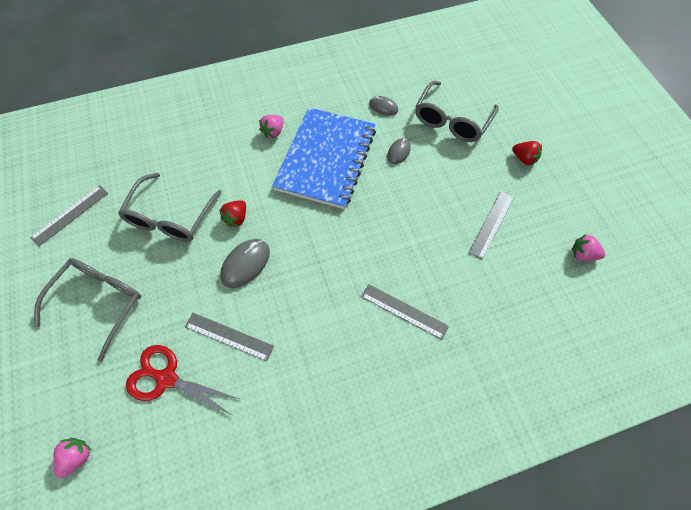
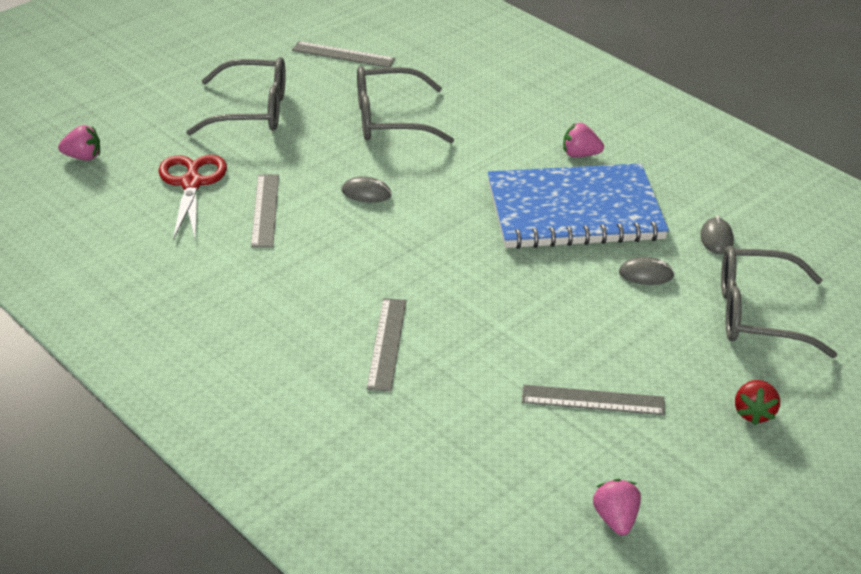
camera: 65 degrees right, 25 degrees down
(236, 218) = (424, 166): red strawberry -> none
(245, 264) = (366, 193): grey mouse -> grey mouse, size x0.62

